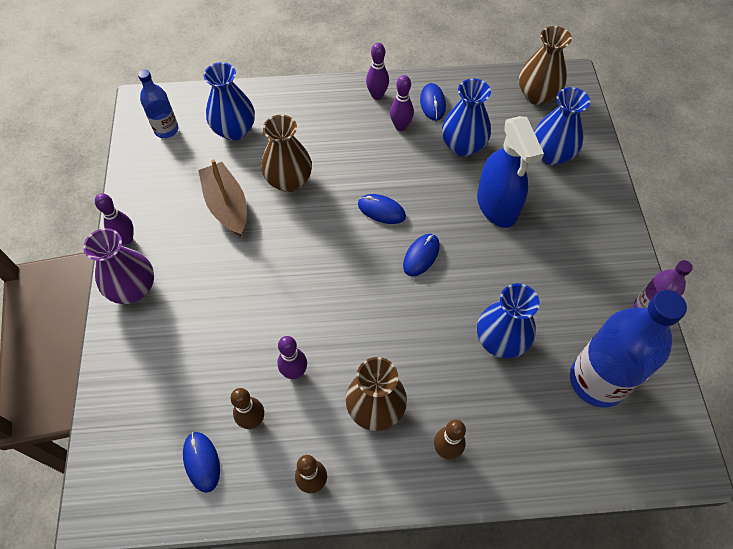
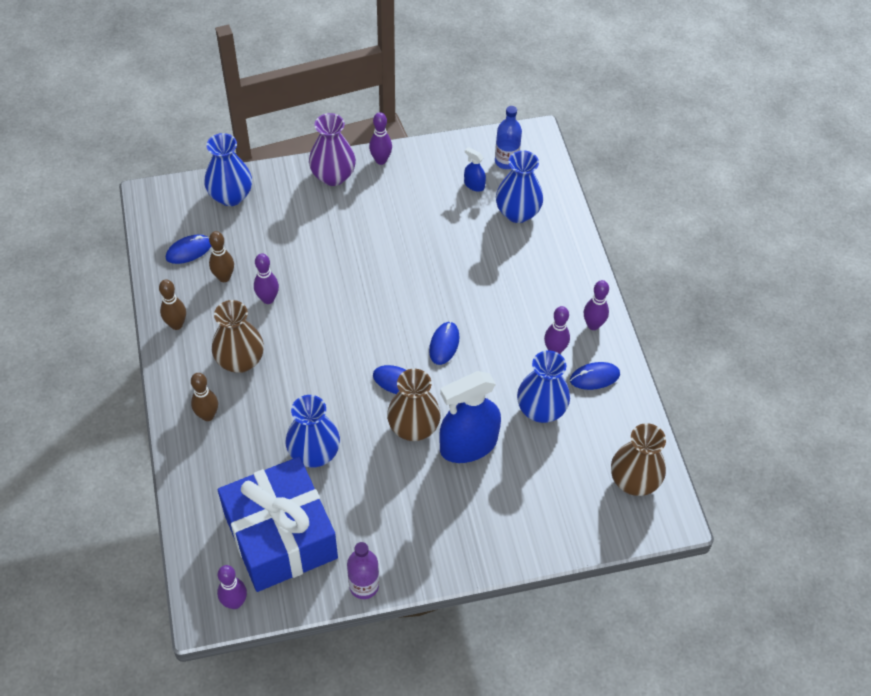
camera: 80 degrees right, 5 degrees down
(188, 160) = (474, 185): none -> blue spray bottle
(227, 205) = (428, 223): brown boat -> none
(289, 180) = (465, 265): brown vase -> brown vase (413, 427)
(551, 154) = (548, 496): blue vase -> blue vase (231, 196)
(597, 380) = (280, 536): blue bottle -> blue gift
(675, 431) = (235, 602): none -> purple bowling pin

